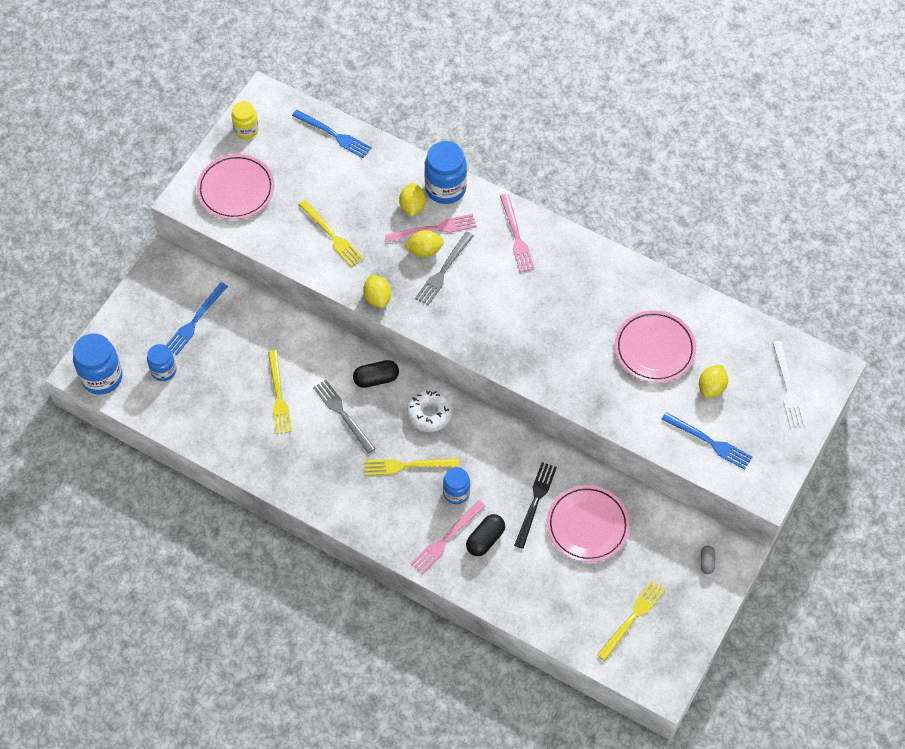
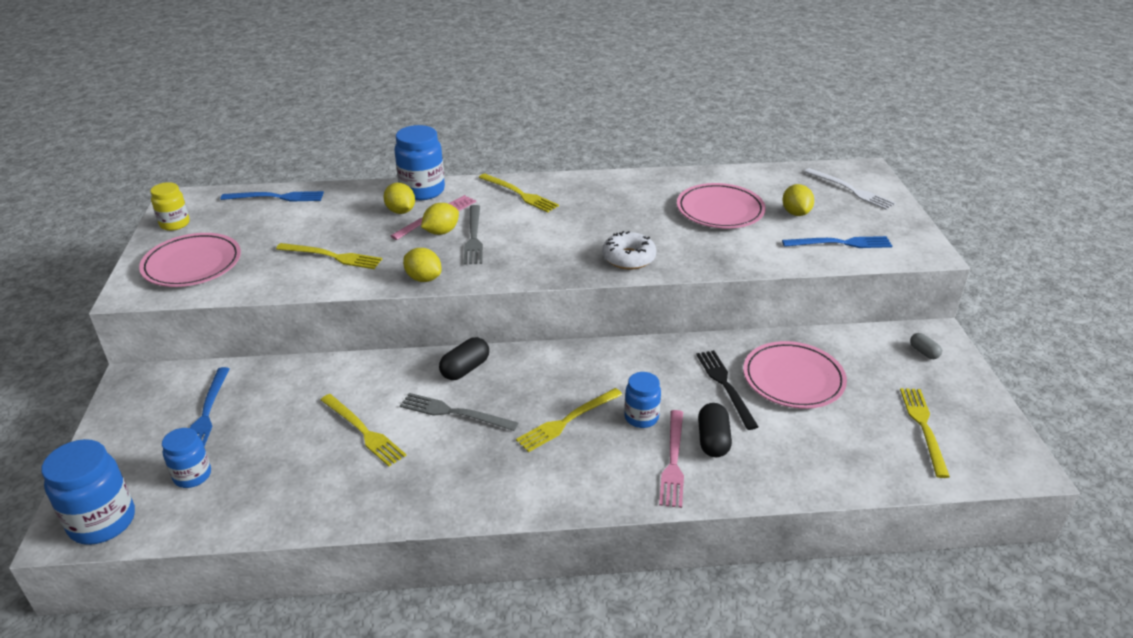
camera: 35 degrees left, 25 degrees down
(429, 414) = (548, 370): white donut -> white donut (628, 258)
(516, 236) = (519, 194): pink fork -> yellow fork

